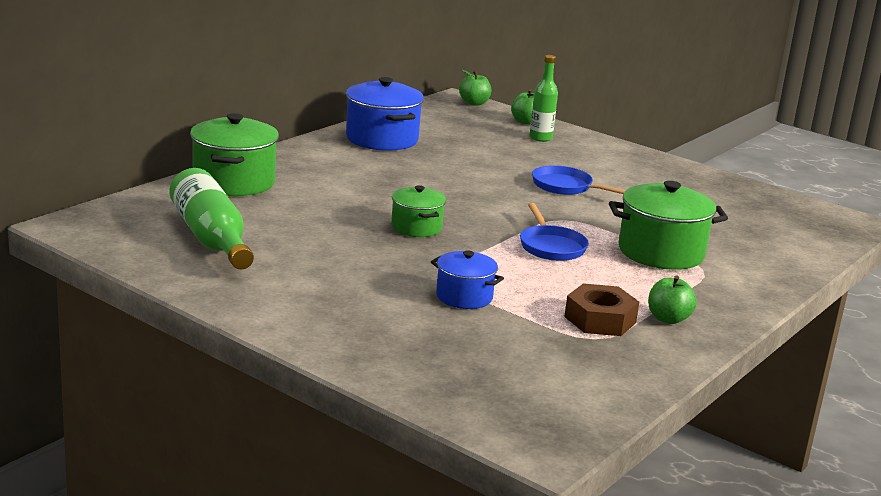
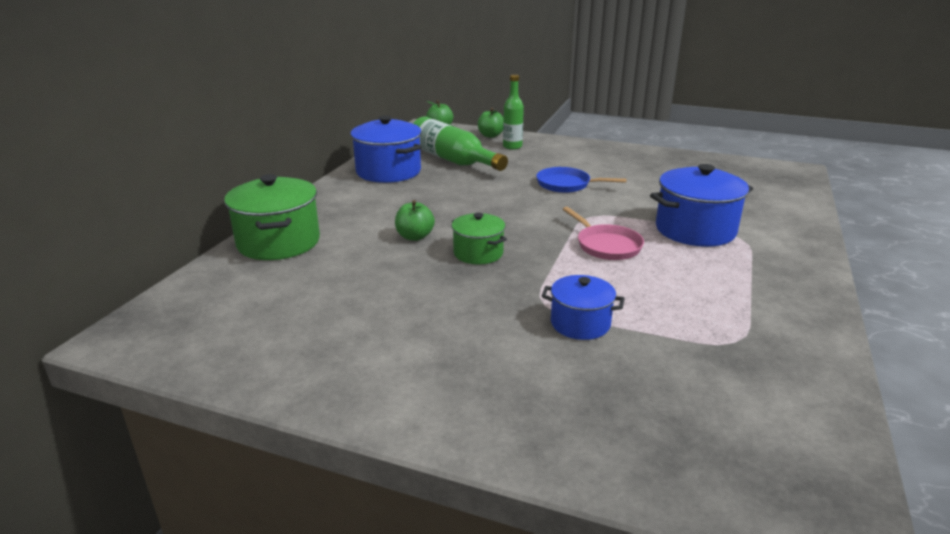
camera: 15 degrees left, 5 degrees up
(211, 238) = (286, 315): green bottle -> green bottle (453, 160)
(551, 246) = (606, 245): blue pan -> pink pan
(600, 320) = (718, 317): brown nut -> none
(661, 252) = (695, 230): green pot -> blue pot
(668, 319) = (770, 299): green apple -> green apple (415, 237)

